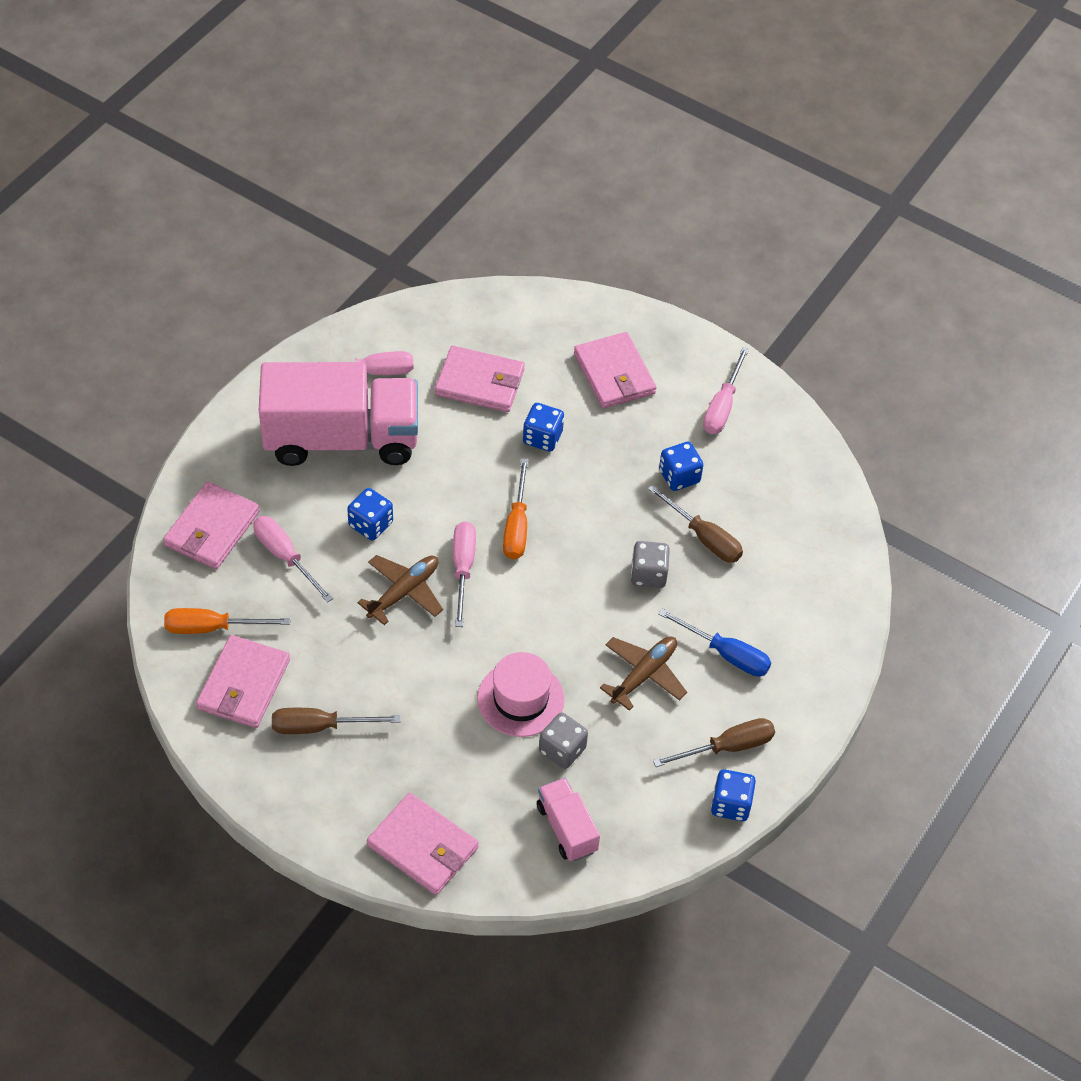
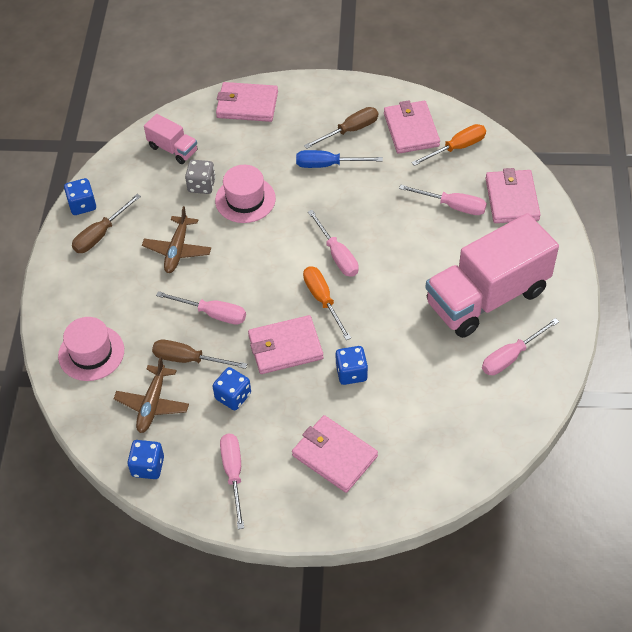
camera: 155 degrees right, 0 degrees up
(370, 524) = (418, 252): blue dice -> blue dice (148, 466)
(404, 592) = (362, 223): brown plane -> brown plane (152, 404)
(480, 382) = (428, 392): pink wallet -> pink wallet (285, 347)
(648, 574) = (212, 314): grey dice -> pink screwdriver
(726, 654) = (130, 288): blue screwdriver -> blue screwdriver (328, 165)
(808, 600) = (91, 353): none -> pink hat

